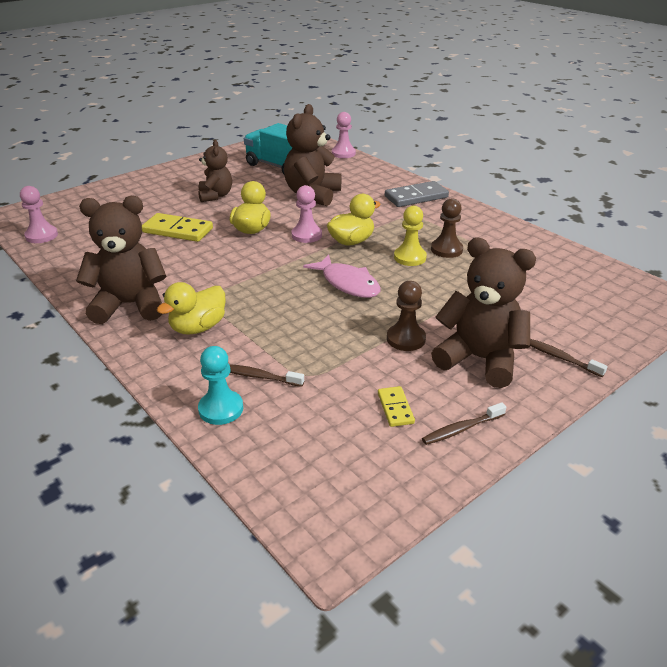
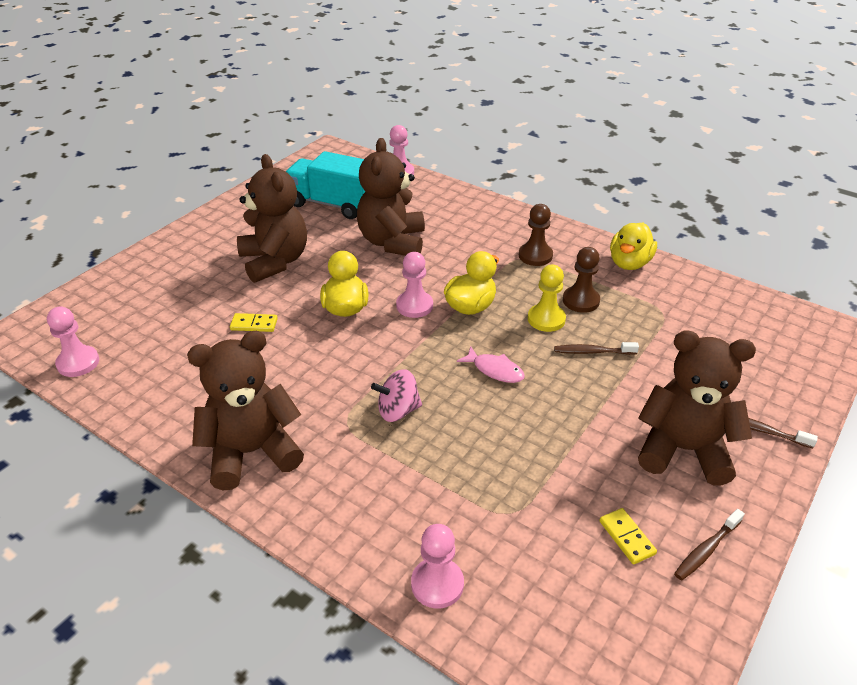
camera: 15 degrees left, 5 degrees up
(178, 230) = (254, 324): yellow domino -> yellow domino, size x0.54
(198, 327) = (352, 470): yellow duck -> yellow duck (629, 263)
(215, 196) = (275, 261): brown teddy bear -> brown teddy bear, size x1.58
(221, 409) = (437, 584): turquoise pawn -> pink pawn
(255, 297) = (398, 411): none -> pink spinning top
(259, 376) = (459, 527): brown toothbrush -> brown toothbrush (592, 352)
(348, 283) = (495, 370): pink fish -> pink fish, size x0.65
(406, 339) = (594, 438): brown pawn -> brown pawn (535, 256)
(416, 197) = (513, 228): grey domino -> none

